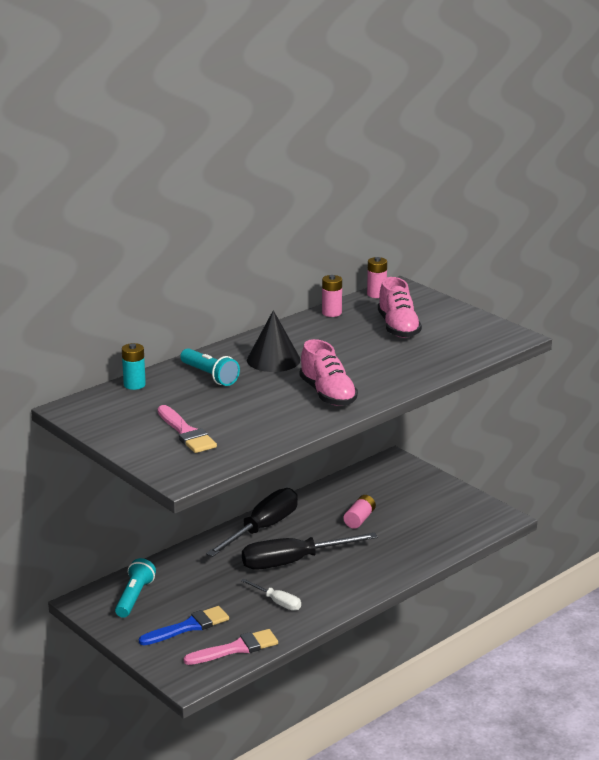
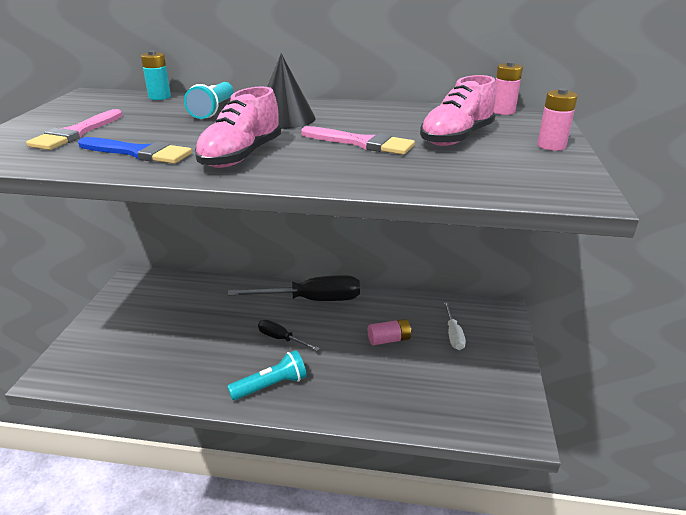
camera: 50 degrees right, 5 degrees up
(134, 597) = (156, 293): turquoise flashlight -> turquoise flashlight (271, 386)
(188, 626) = (134, 336): blue brush -> blue brush (139, 153)
(236, 648) = (117, 376): pink brush -> pink brush (362, 143)
(277, 602) = (210, 362): white screwdriver -> white screwdriver (453, 335)
(293, 562) = (281, 339): black screwdriver -> black screwdriver, size x0.51
(331, 313) = (424, 109): pink battery -> pink battery (551, 146)

